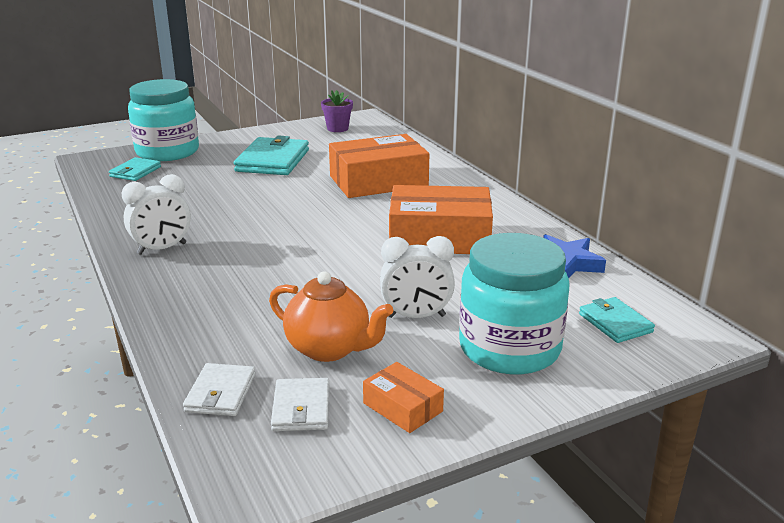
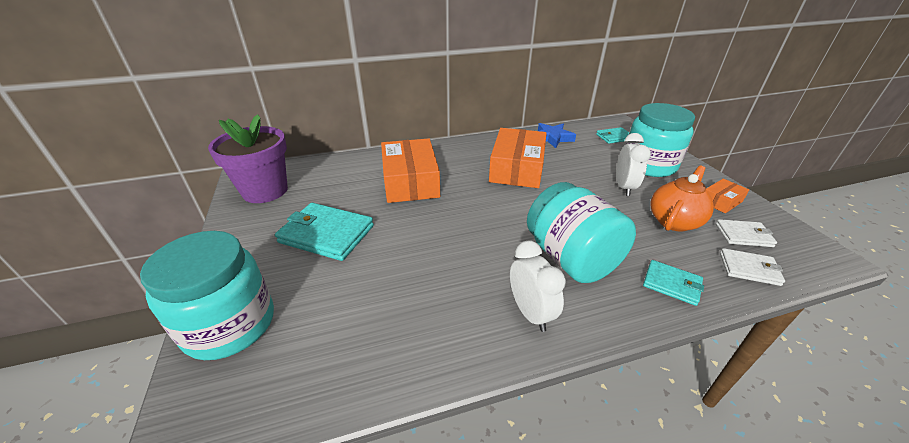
camera: 80 degrees left, 10 degrees up
(135, 172) = (287, 357): turquoise wallet -> turquoise wallet (671, 284)
(240, 269) = (571, 258): none -> turquoise jar
(337, 128) = (265, 191): purple flower pot -> purple flower pot, size x2.02

